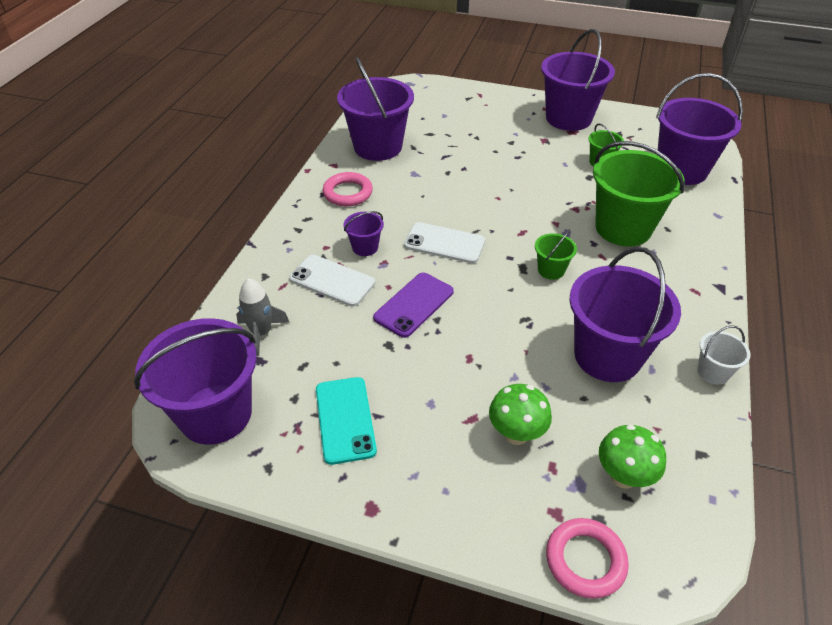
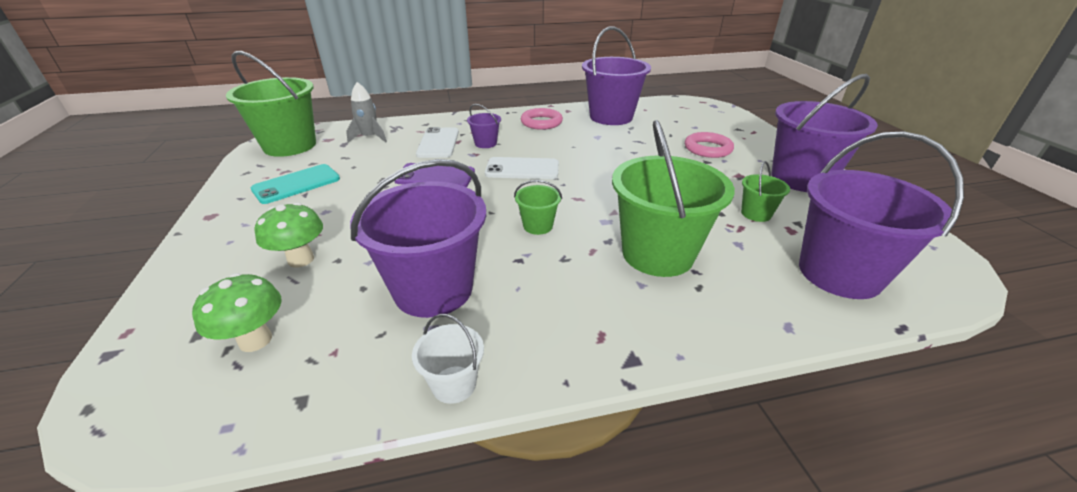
camera: 60 degrees right, 10 degrees down
(215, 414) = (290, 146): purple bucket -> green bucket
(444, 243) = (522, 169): white phone -> white phone turned 75 degrees counterclockwise
(585, 560) = (143, 337): pink ring -> pink ring (708, 149)

